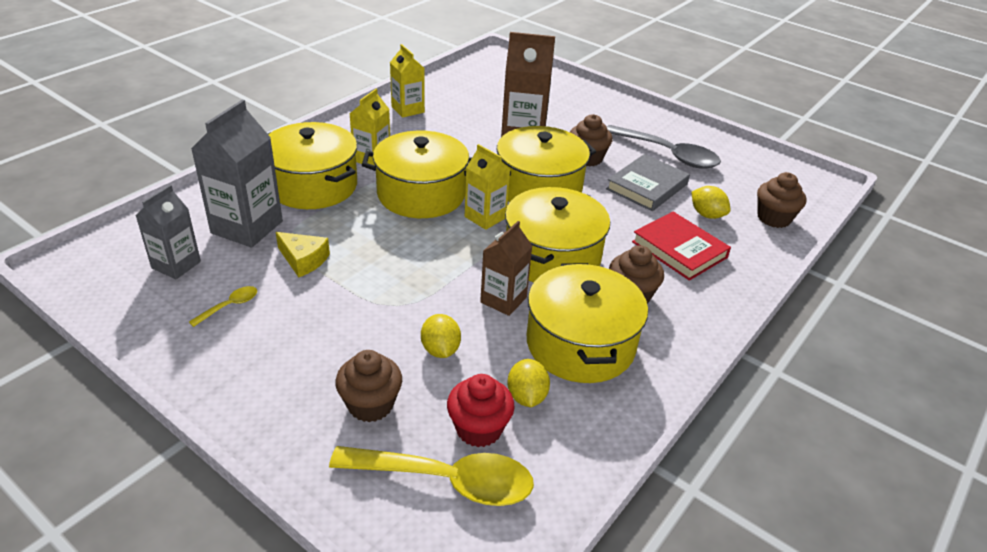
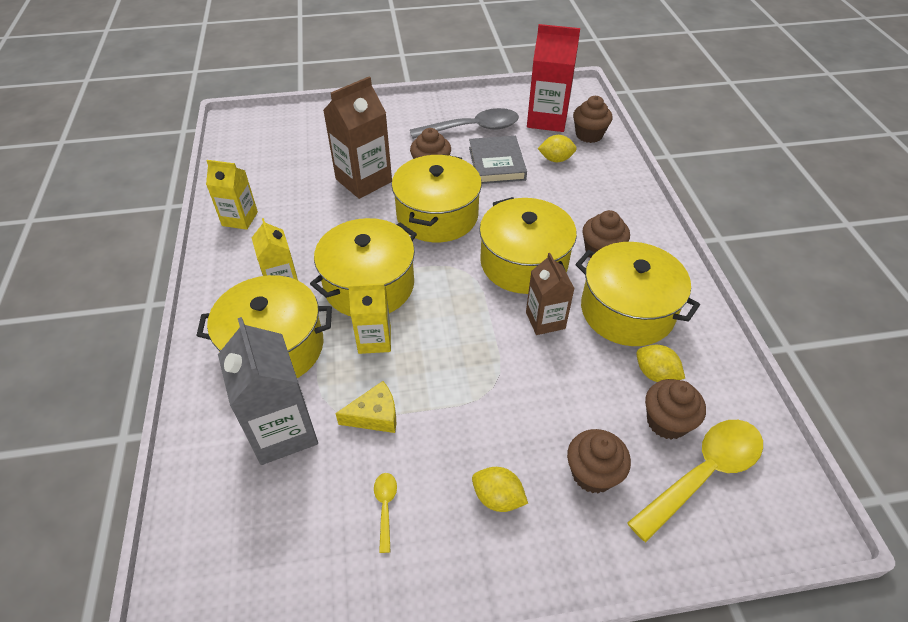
camera: 45 degrees left, 10 degrees up
(176, 265) = (281, 520): grey carton -> none
(440, 350) = (568, 392): yellow lemon -> yellow lemon (498, 498)
(479, 429) = (666, 422): red cupcake -> brown cupcake
(485, 217) = (440, 267): yellow carton -> yellow carton (374, 340)
(679, 249) = (577, 197): red book -> none
(751, 185) = (547, 119): none -> red carton

